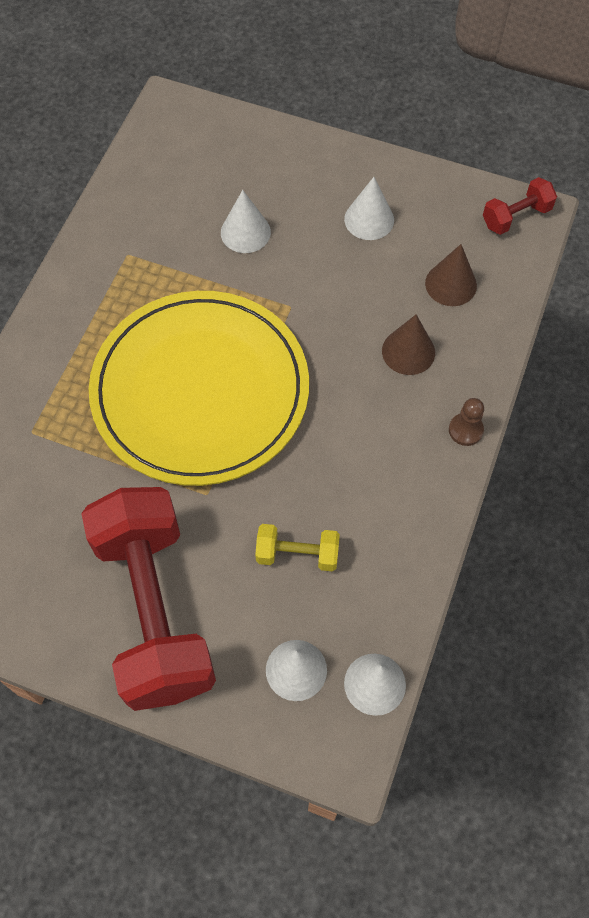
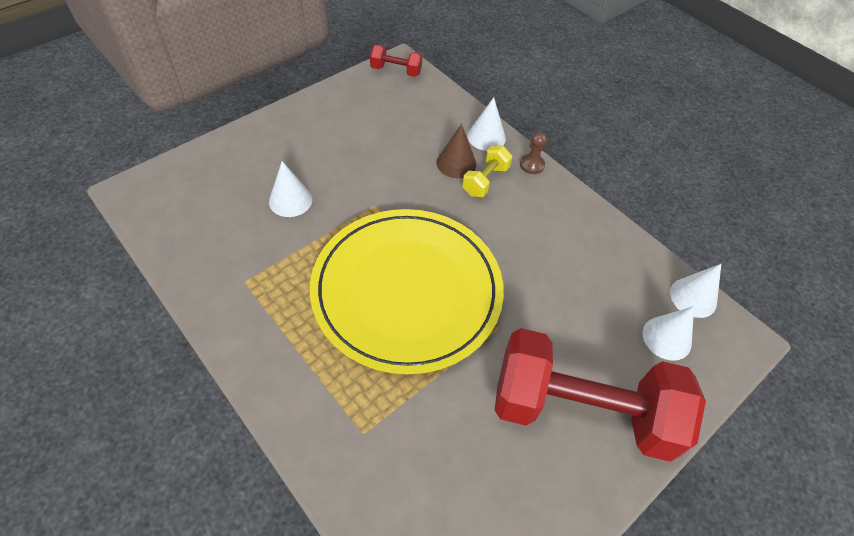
camera: 65 degrees left, 10 degrees down
(297, 554) = (577, 295): yellow dumbbell -> yellow dumbbell (485, 180)
(369, 219) = (339, 133): white cone -> white cone (486, 137)
(451, 284) = (421, 120): brown cone -> none
(516, 217) = (396, 71): red dumbbell -> red dumbbell turned 75 degrees counterclockwise

